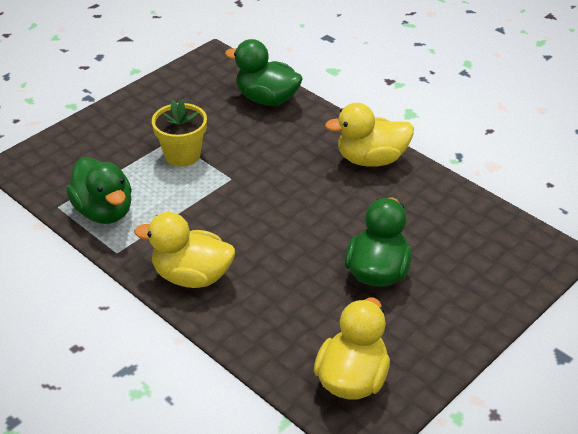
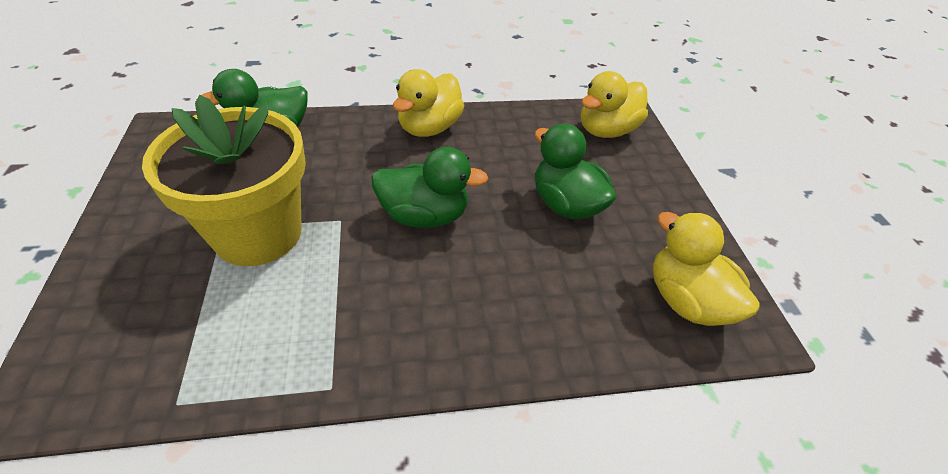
camera: 55 degrees left, 5 degrees up
(104, 211) = (250, 357): green duck -> green duck (425, 216)
(182, 155) = (258, 233): yellow flower pot -> yellow flower pot, size x1.80
(192, 276) = (444, 338): yellow duck -> yellow duck (606, 130)

